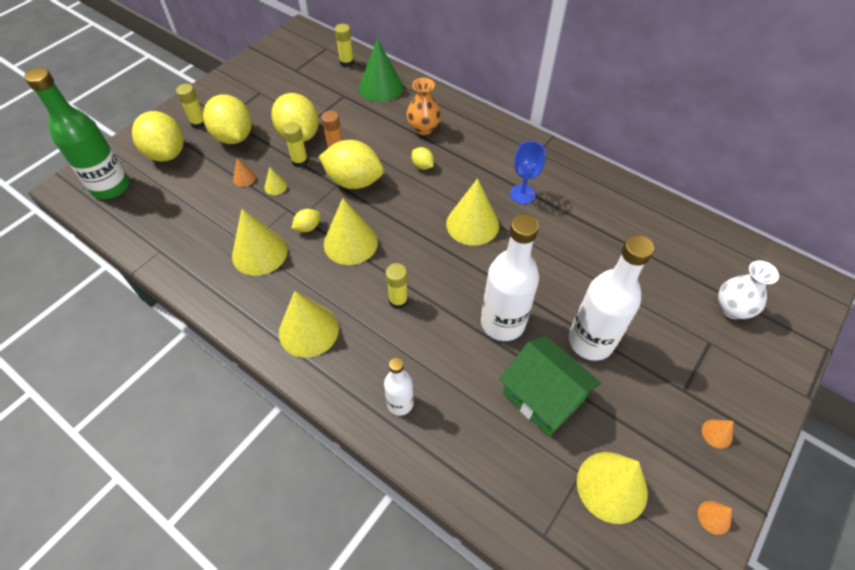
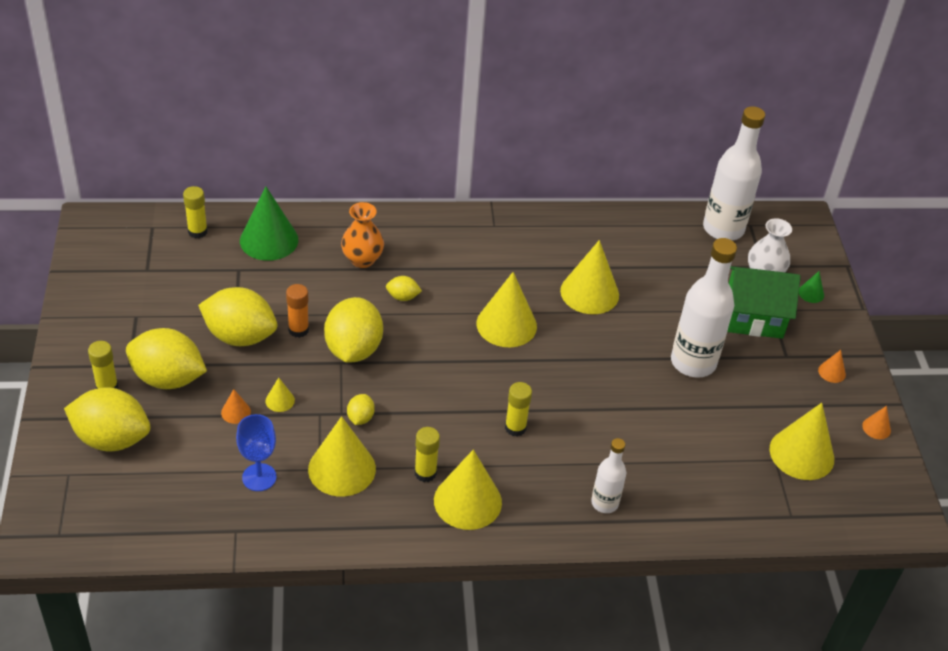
camera: 45 degrees left, 10 degrees down
(111, 187) = (93, 509): green bottle -> none
(300, 161) = (274, 362): yellow glue stick -> yellow glue stick (425, 473)
(350, 243) = (417, 406): yellow cone -> yellow cone (589, 293)
(354, 181) = (353, 349): yellow lemon -> yellow lemon turned 60 degrees counterclockwise
(502, 323) = (616, 391): white bottle -> white bottle (723, 229)
(522, 194) = (521, 273): blue goblet -> blue goblet (259, 477)
(543, 397) = (700, 426): green house -> green house (753, 317)
(764, 351) = (811, 293): none -> green cone

